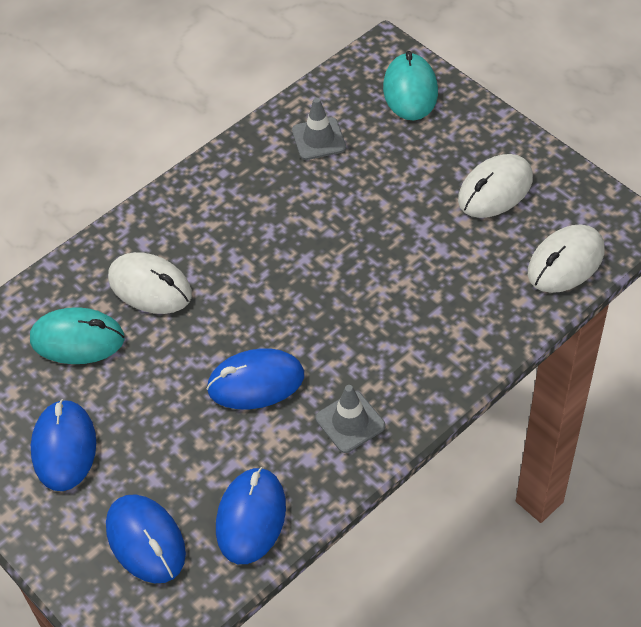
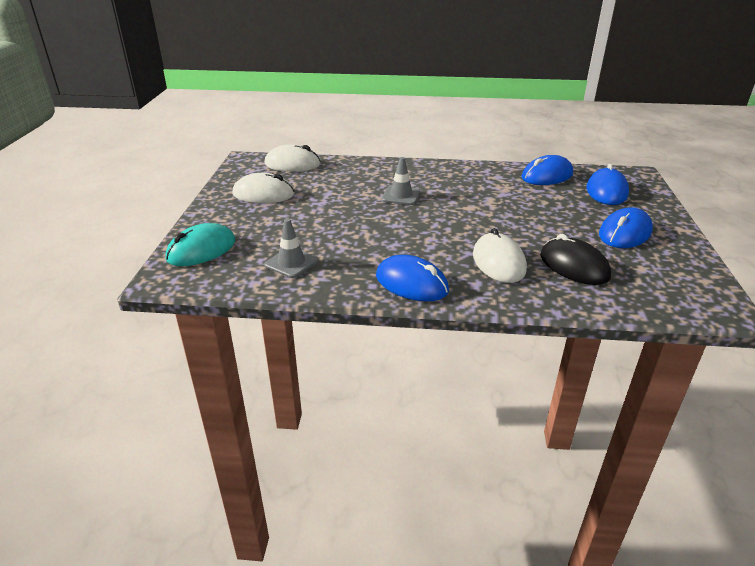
camera: 135 degrees left, 20 degrees down
(77, 339) = (574, 266): turquoise mouse -> black mouse
(256, 382) = (489, 203): blue mouse -> blue mouse (411, 283)
(350, 422) = (464, 175): grey traffic cone -> grey traffic cone (401, 196)

